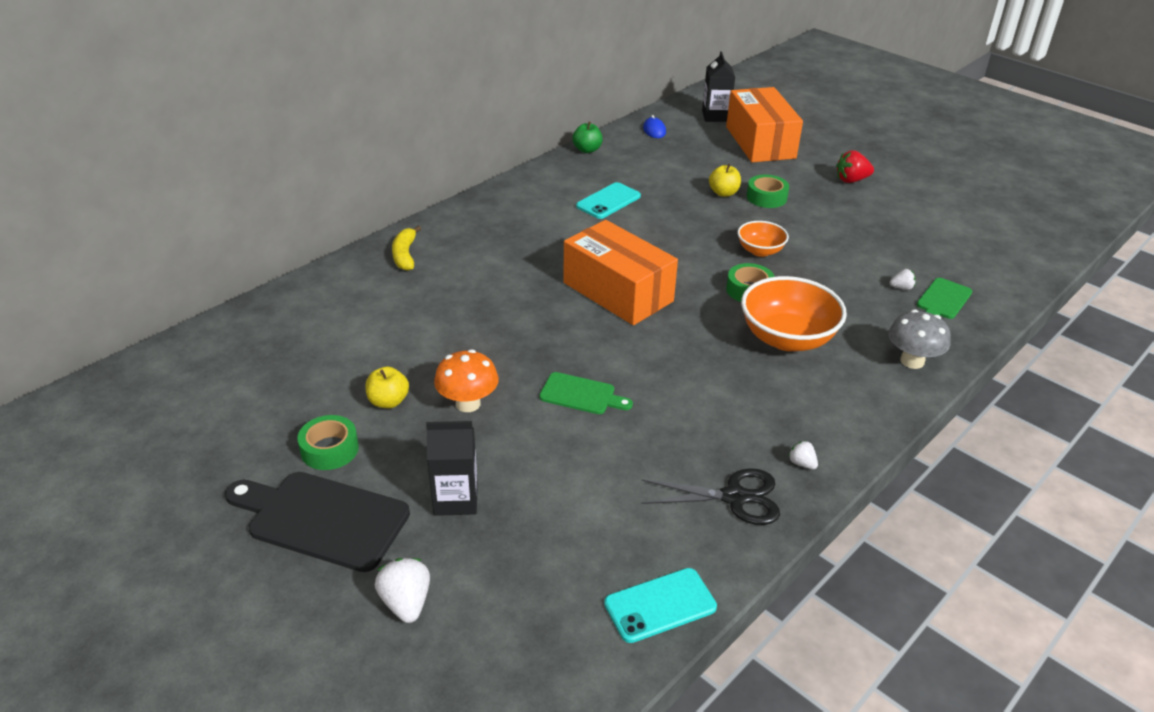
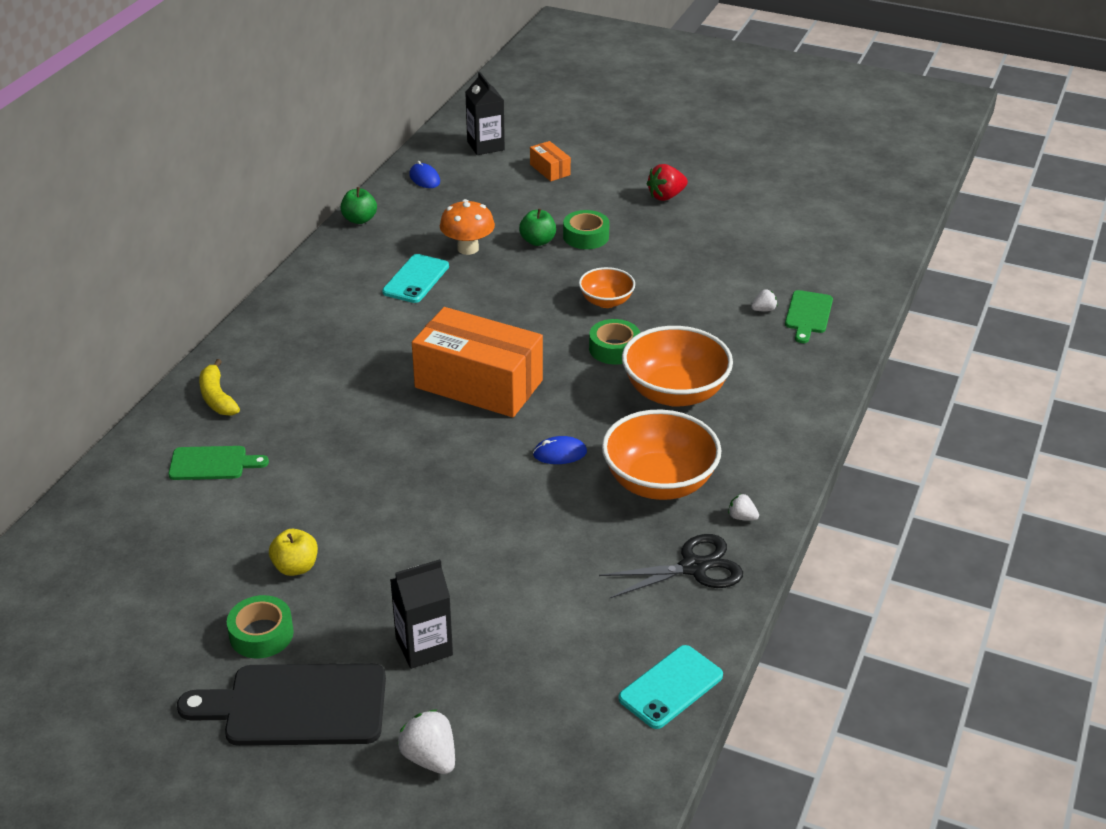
camera: 20 degrees left, 0 degrees up
(468, 403) = (382, 546): orange mushroom -> orange mushroom (468, 248)
(581, 395) = (496, 506): green cutting board -> green cutting board (212, 463)
(659, 365) = (560, 453): none -> blue mouse
(723, 193) = (537, 241): yellow apple -> green apple
(737, 412) = (659, 482): none -> orange bowl
(760, 142) = (550, 170): orange box -> orange box, size x0.43
(912, 361) = (803, 386): grey mushroom -> none

